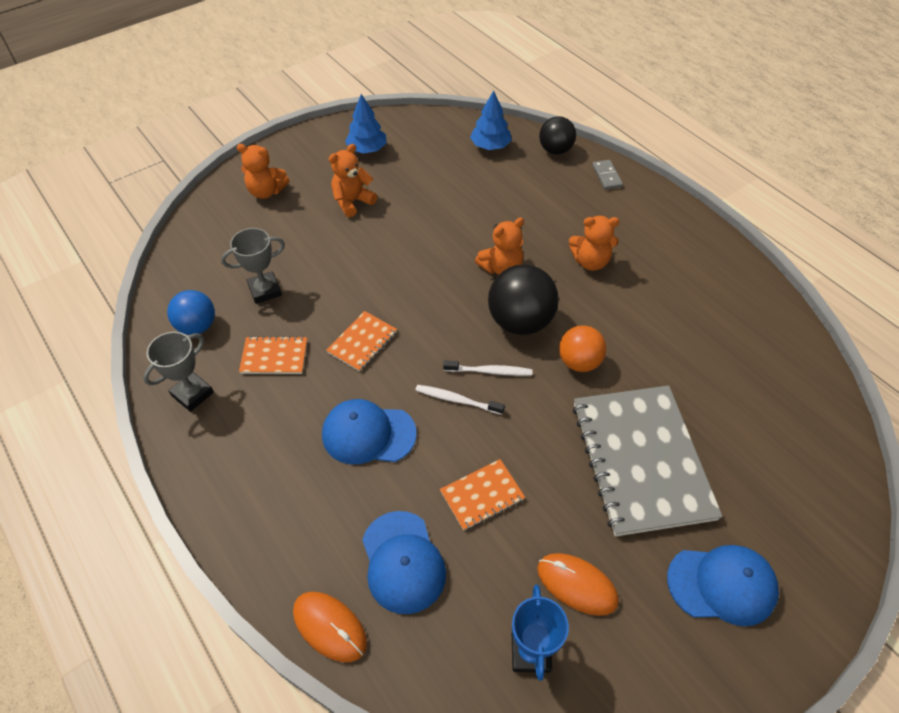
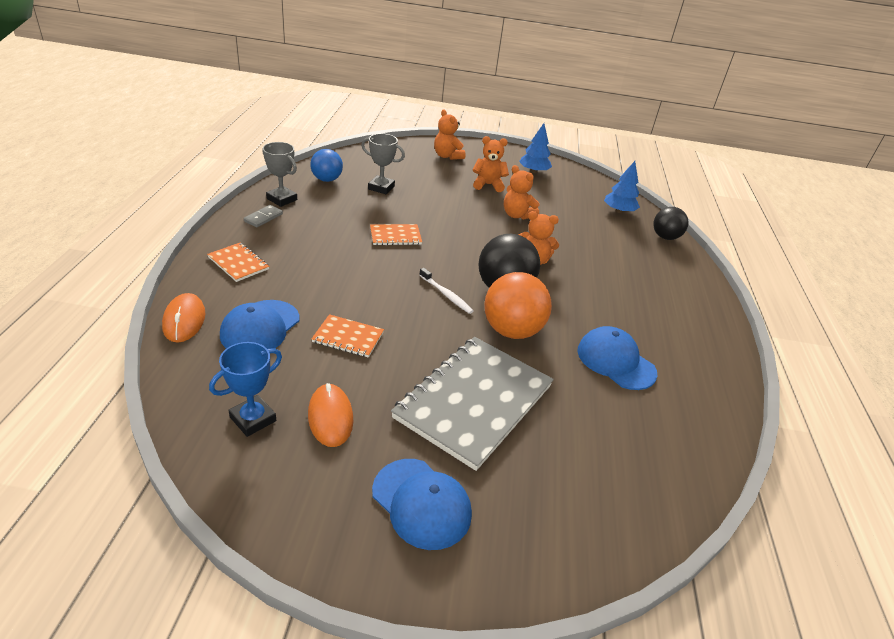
camera: 40 degrees right, 15 degrees down
(192, 394) = (282, 199): grey trophy -> grey trophy turned 45 degrees clockwise
(274, 357) = (342, 212): orange notebook -> orange notebook (238, 263)
(368, 434) = (334, 270): blue cap -> blue cap (615, 361)
(457, 400) = (405, 292): white toothbrush -> none
(579, 362) = (512, 331): orange ball -> orange ball, size x1.55
(590, 261) = (602, 296): orange teddy bear -> orange teddy bear (517, 215)
(607, 176) = (686, 269): grey domino -> grey domino (263, 218)

